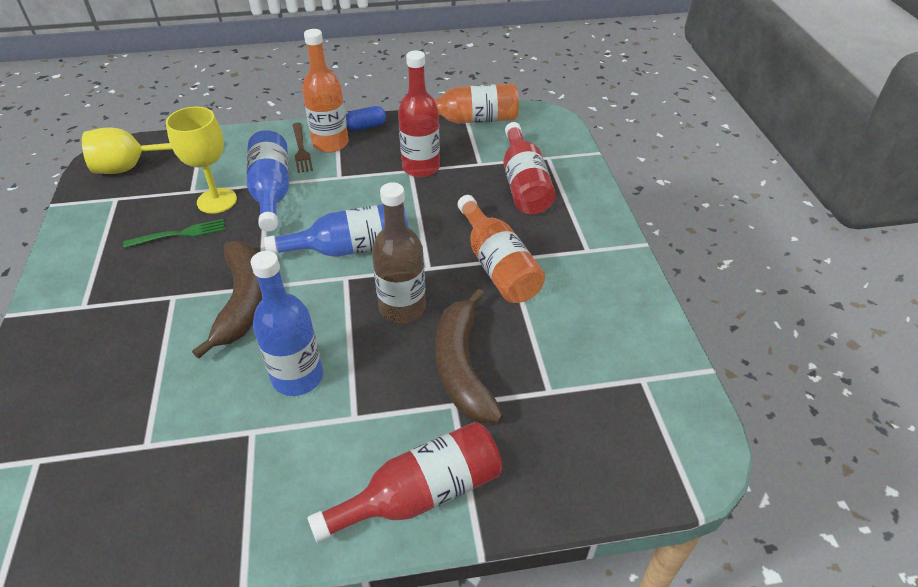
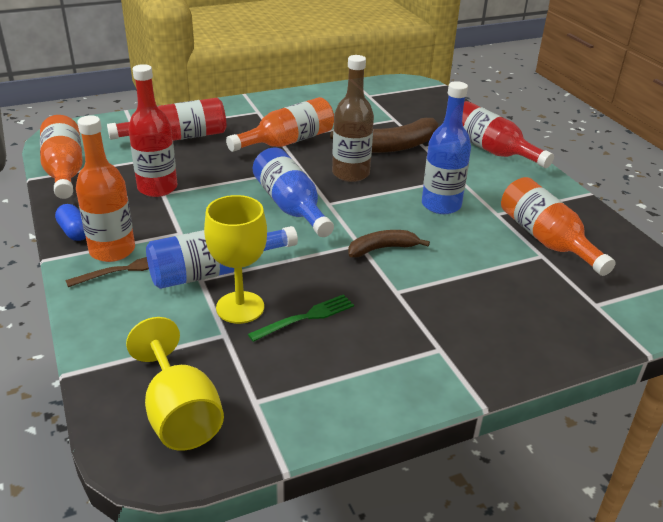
camera: 105 degrees left, 10 degrees down
(171, 464) = (546, 240): none -> orange bottle
(180, 234) = (306, 317): green fork -> green fork turned 90 degrees clockwise
(242, 302) = (382, 249): brown banana -> brown banana, size x0.59

